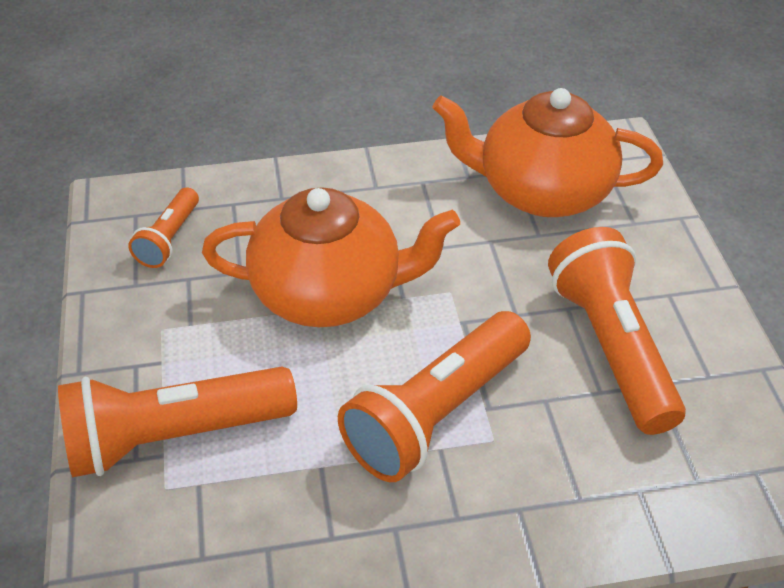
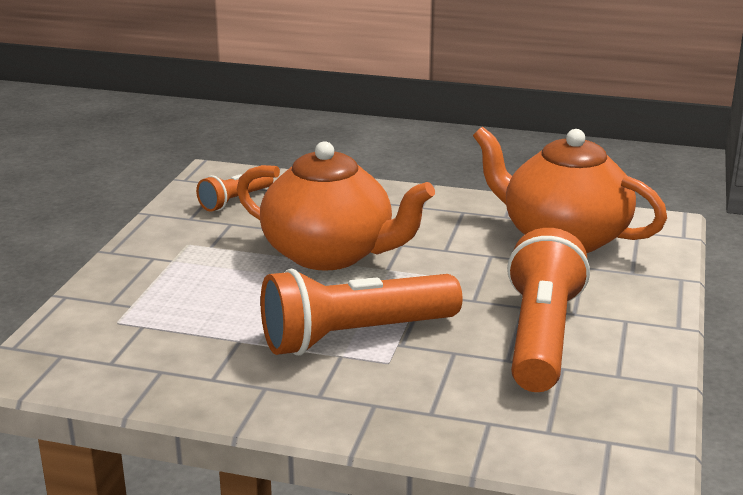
camera: 25 degrees right, 20 degrees down
(174, 436) = (147, 298): orange flashlight -> none

